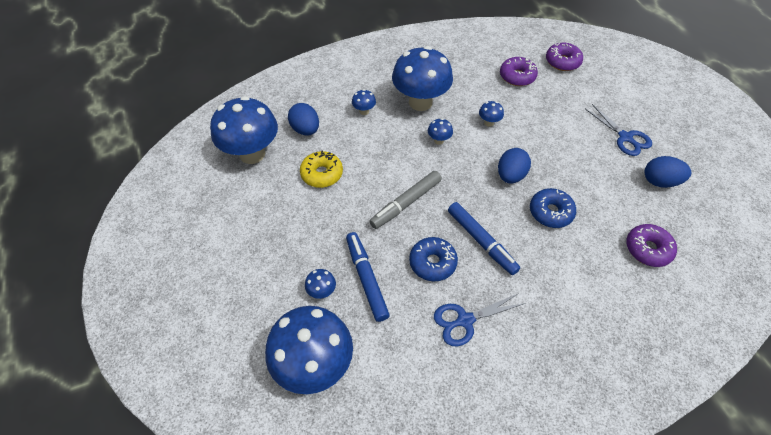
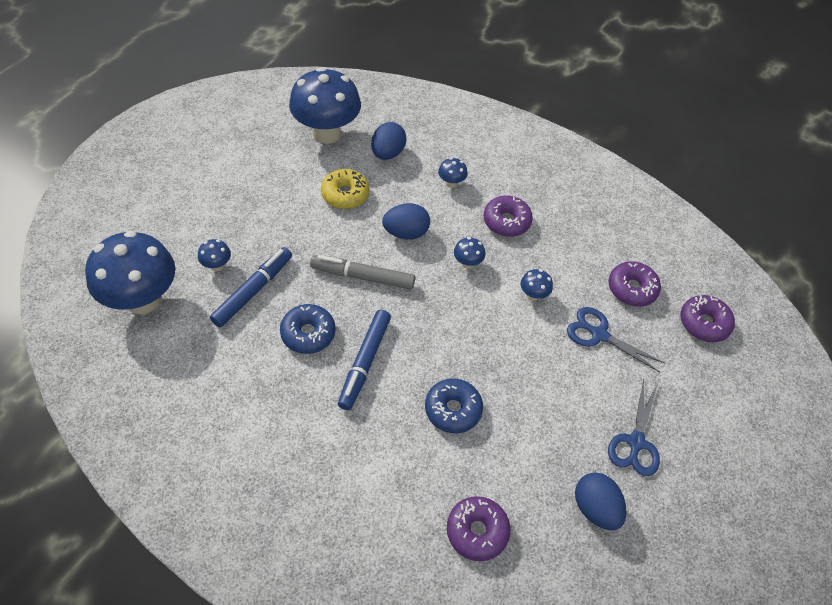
camera: 50 degrees right, 0 degrees up
(420, 102) = (506, 221): blue mushroom -> purple donut
(465, 320) = (261, 392): blue scissors -> blue scissors (599, 334)
(510, 175) = (473, 349): blue egg -> blue egg (406, 233)

